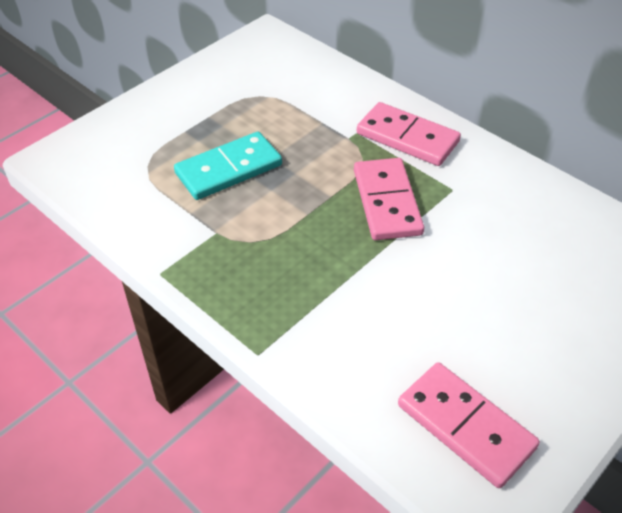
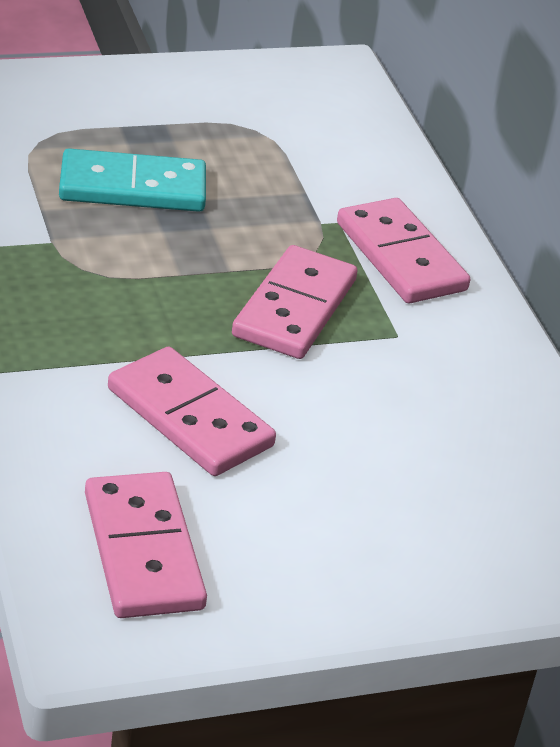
camera: 25 degrees right, 10 degrees down
(402, 311) = (190, 417): none -> pink domino

